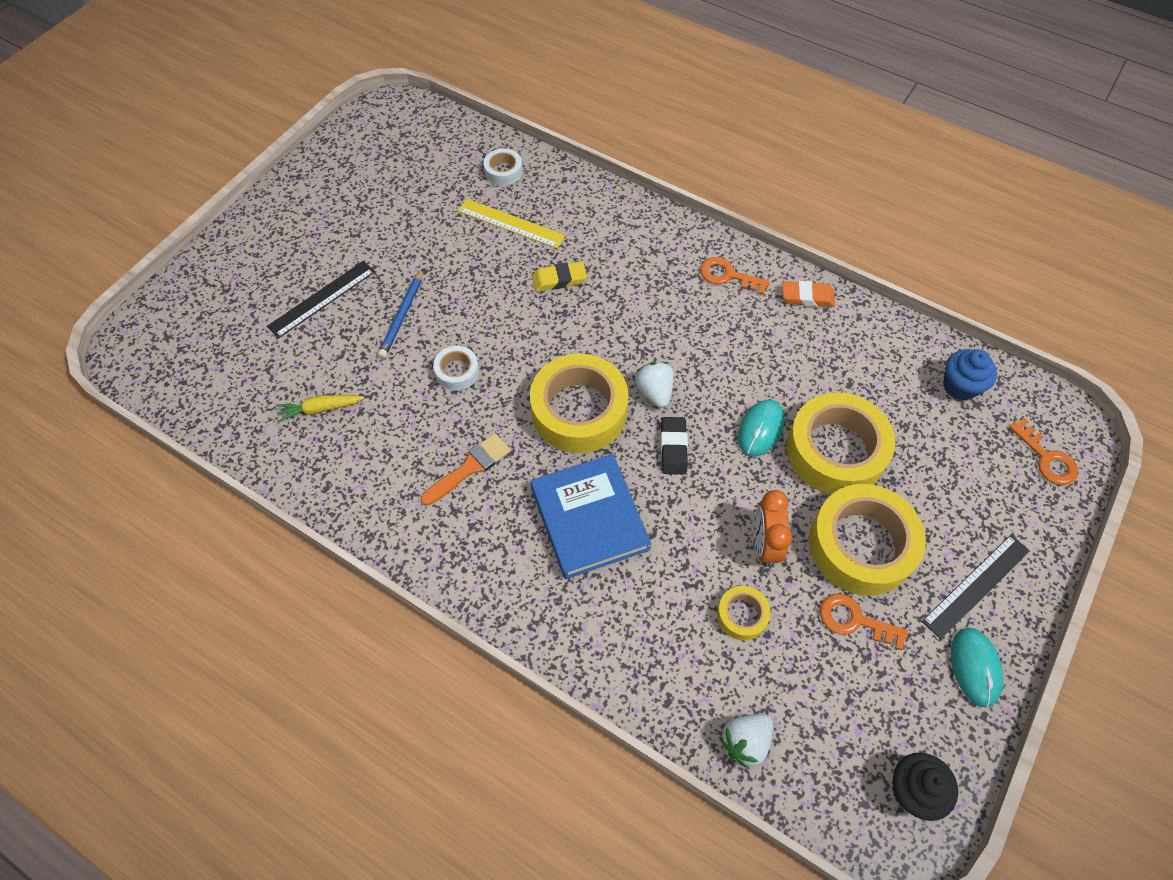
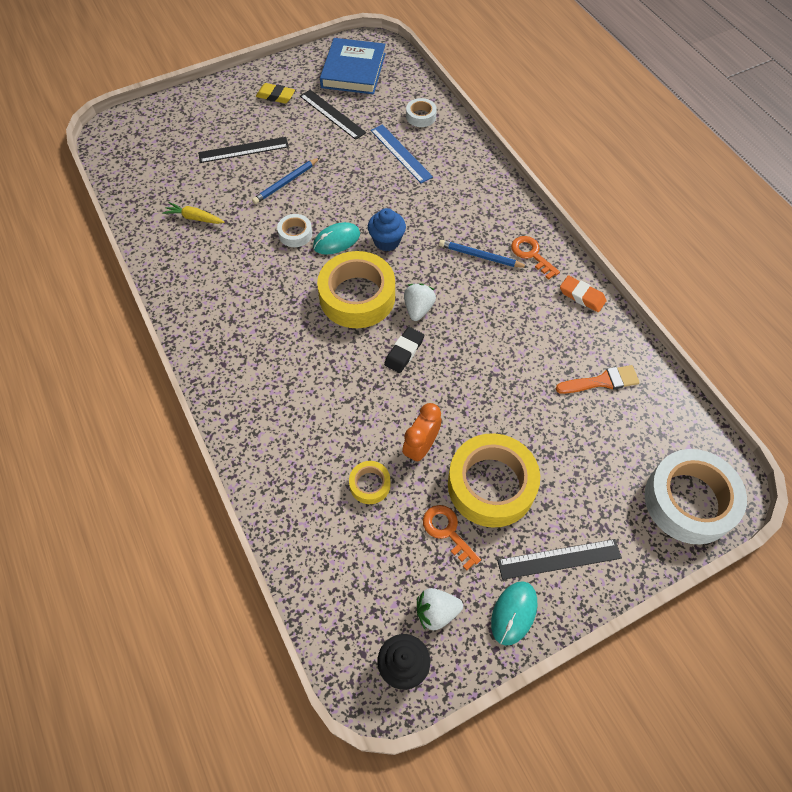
camera: 30 degrees right, 0 degrees up
(399, 210) = (332, 114): none -> black ruler
(470, 468) = (260, 298): orange brush -> orange brush (602, 381)
(511, 223) = (401, 153): yellow ruler -> blue ruler
(559, 279) = (407, 204): yellow eraser -> yellow eraser (275, 96)
(589, 519) = (313, 369): blue book -> blue book (353, 70)
(677, 302) = (480, 256): none -> blue pencil
(745, 741) = (311, 565): white strawberry -> white strawberry (436, 612)
(760, 429) = (476, 370): turquoise mouse -> turquoise mouse (336, 240)
(835, 451) = (521, 412): yellow tape -> none
(960, 386) = (656, 415): blue cupcake -> blue cupcake (387, 241)
(1046, 458) = (689, 501): orange key -> white tape

